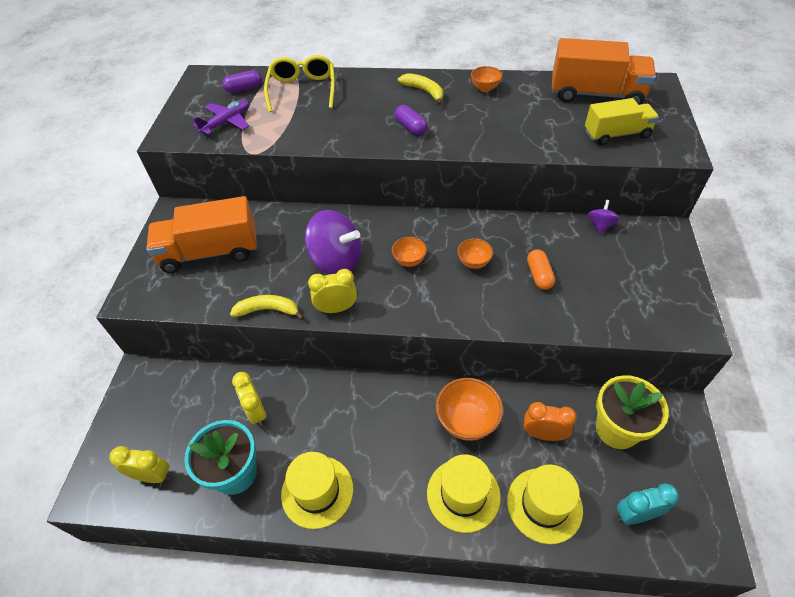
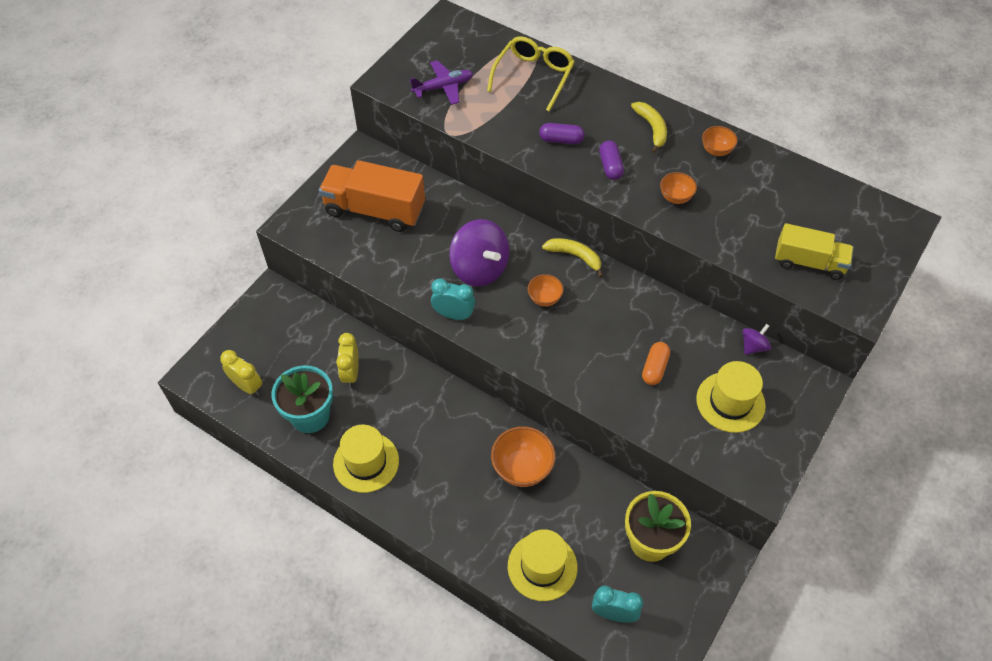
camera: 25 degrees right, 5 degrees up
(244, 89) = (479, 52): purple capsule -> purple capsule (561, 140)
(268, 310) = (396, 289): yellow banana -> yellow banana (575, 256)
(336, 308) = (454, 315): yellow clock -> turquoise clock
(463, 494) = (481, 524): yellow hat -> yellow hat (730, 402)
(473, 263) = (602, 328): orange bowl -> orange bowl (675, 197)
(543, 434) = (581, 512): orange clock -> none
(596, 94) = (827, 206): orange truck -> none

